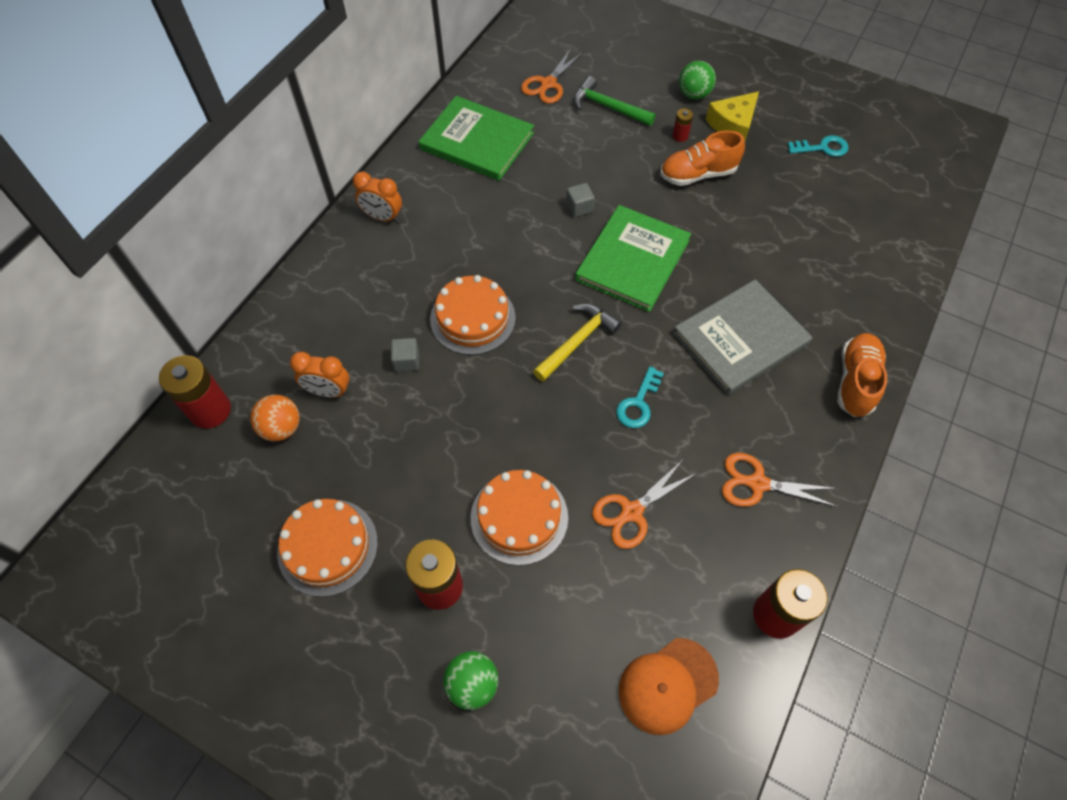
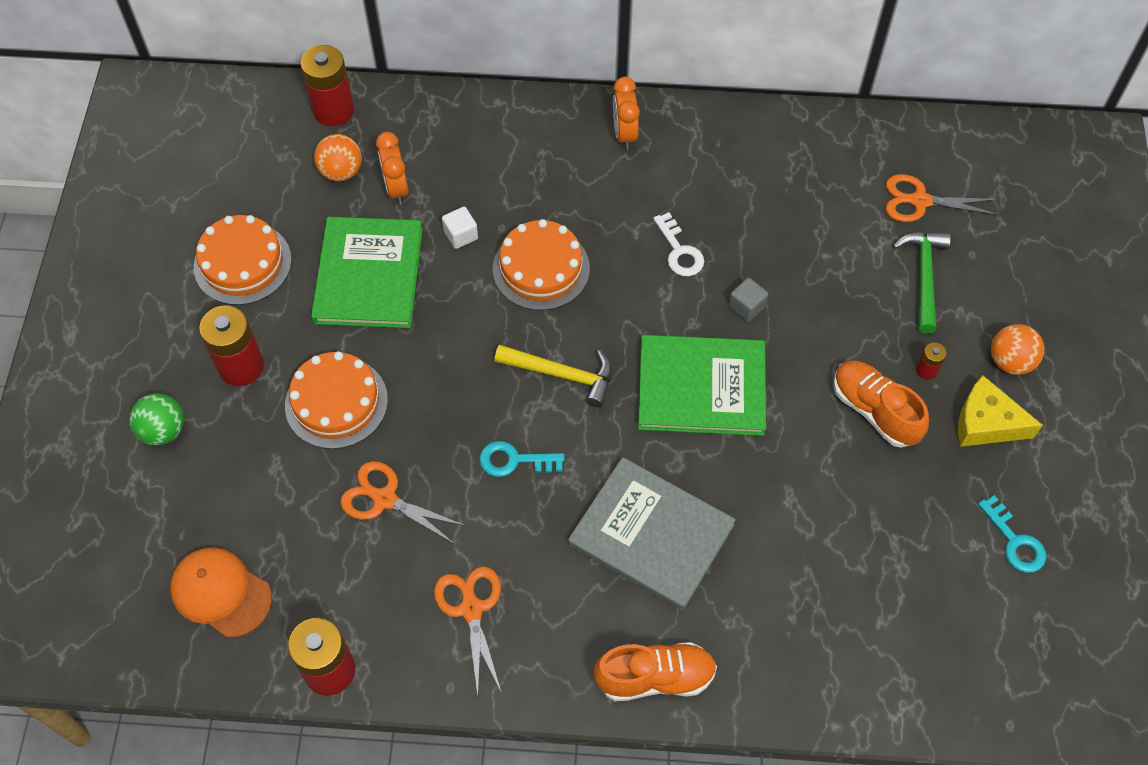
camera: 65 degrees right, 0 degrees up
(407, 361) = (461, 235): grey cube -> white cube
(477, 141) = (782, 170): green book -> green book (368, 275)
(509, 226) = (679, 251): none -> white key
(694, 94) = (1010, 361): green ball -> orange ball

